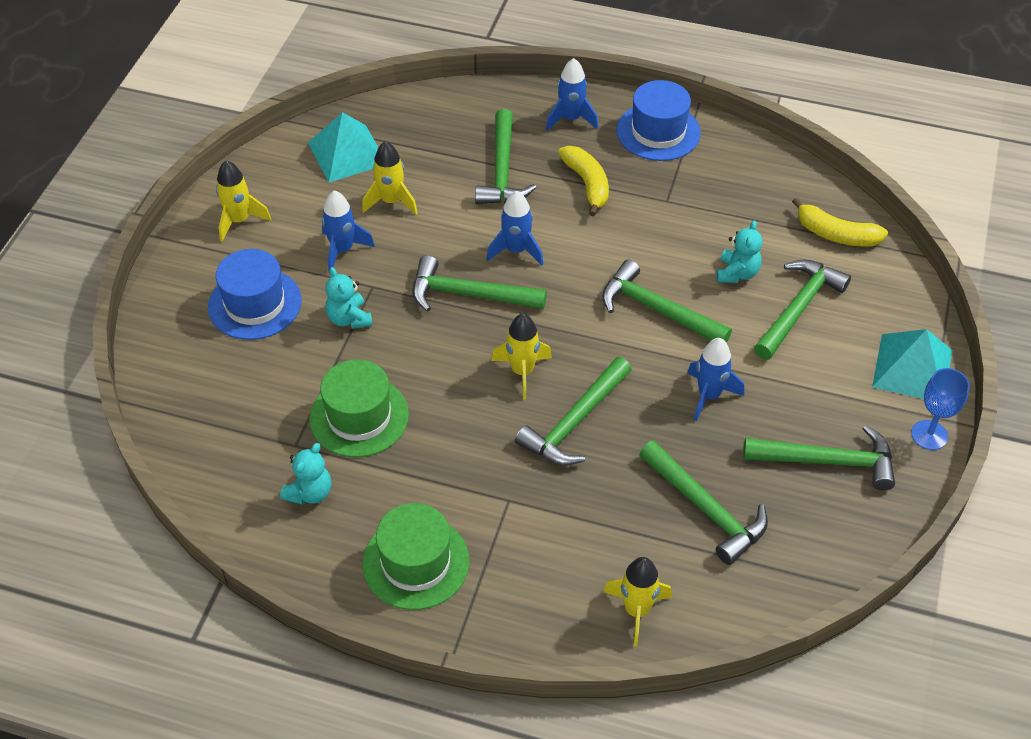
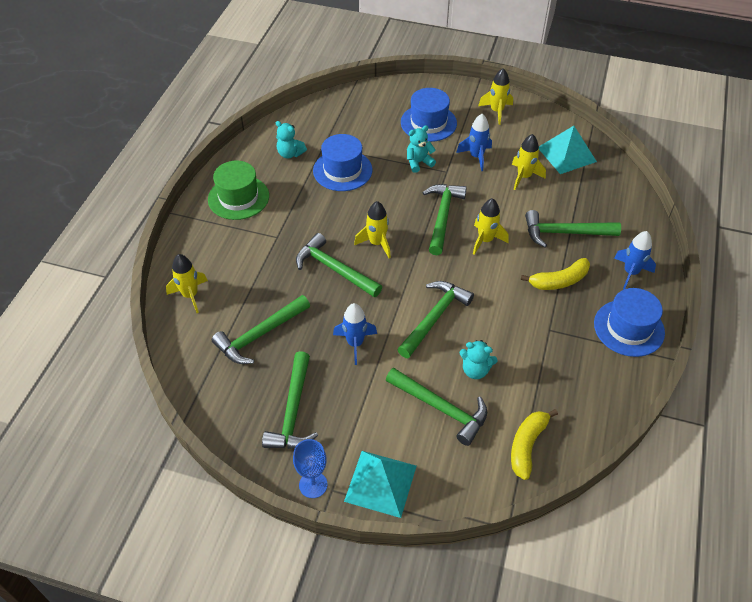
camera: 90 degrees right, 0 degrees up
(359, 416) = (342, 170): green hat -> blue hat
(516, 250) = (485, 240): blue rocket -> yellow rocket

